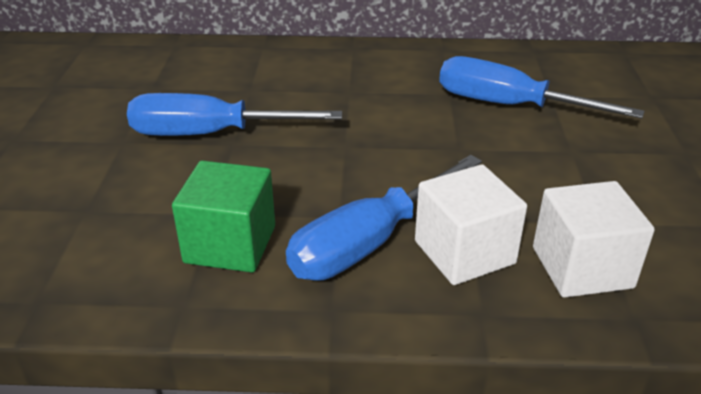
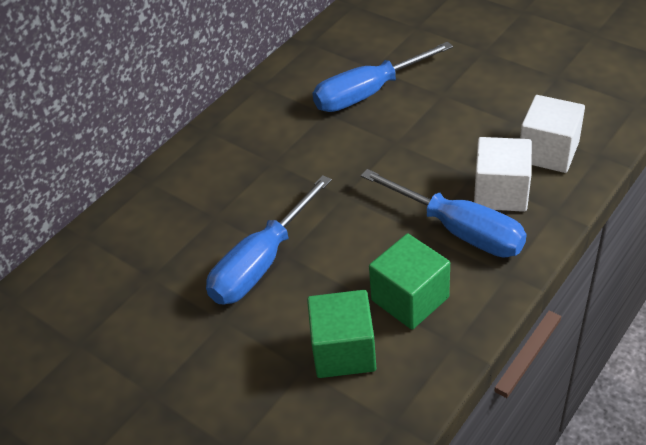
camera: 50 degrees left, 10 degrees up
(124, 226) = (343, 351): none -> green cube
(368, 243) = (460, 231): blue screwdriver -> blue screwdriver turned 45 degrees counterclockwise

